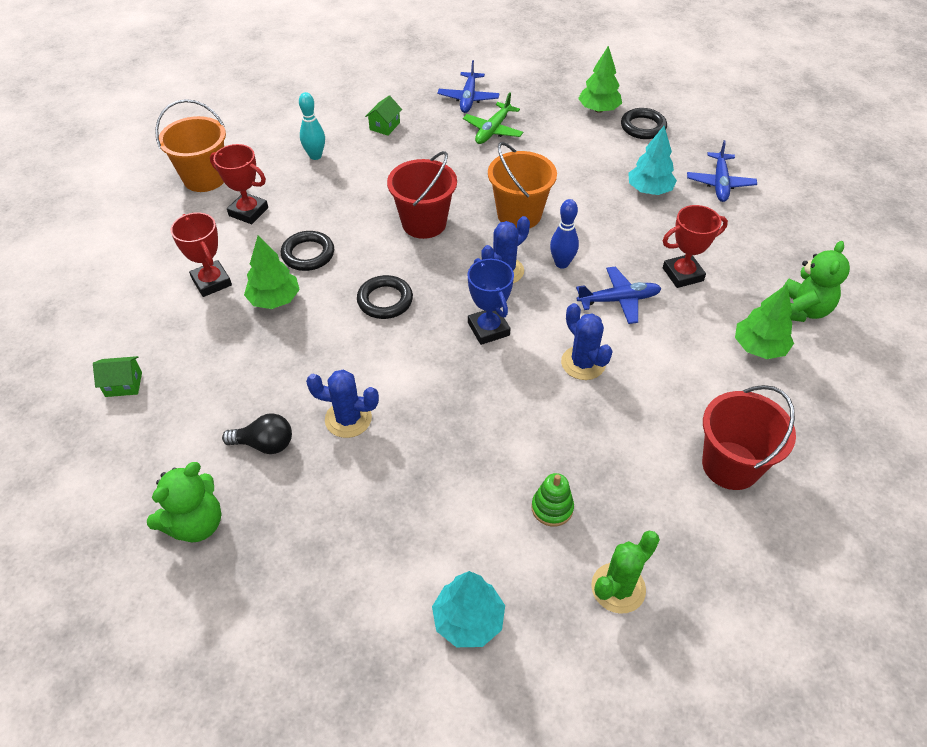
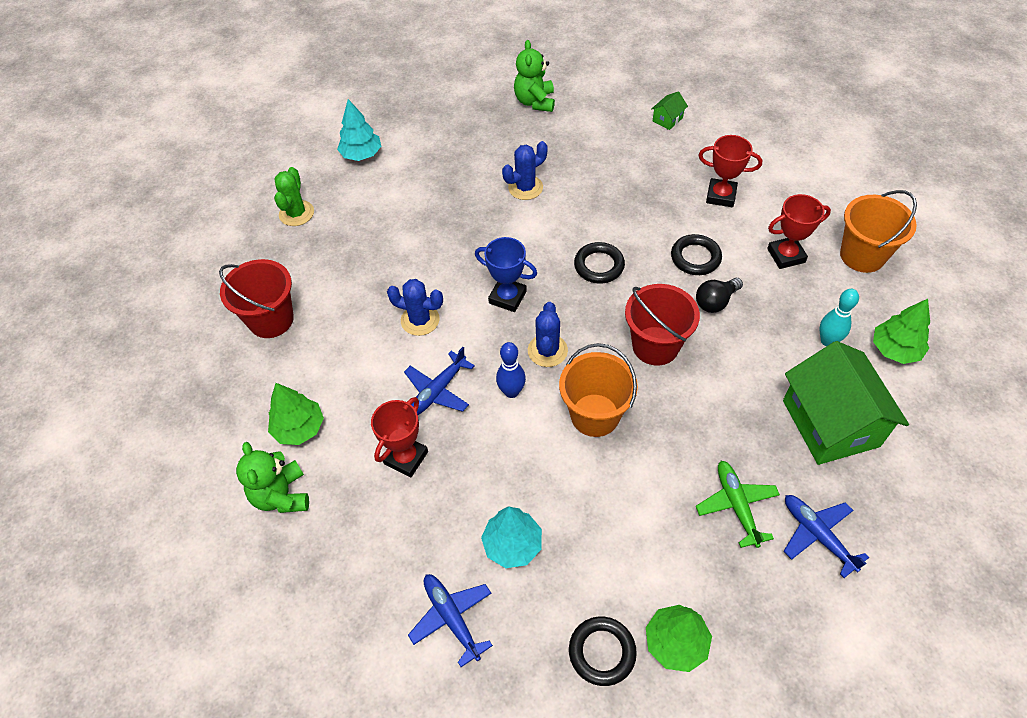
camera: 140 degrees right, 5 degrees up
(265, 444) = (552, 148): black light bulb -> black light bulb (715, 302)
(274, 300) = (666, 214): green tree -> green tree (895, 349)
(384, 126) = (830, 423): green house -> green house, size x2.50
(552, 508) = (363, 224): green stacking toy -> none

